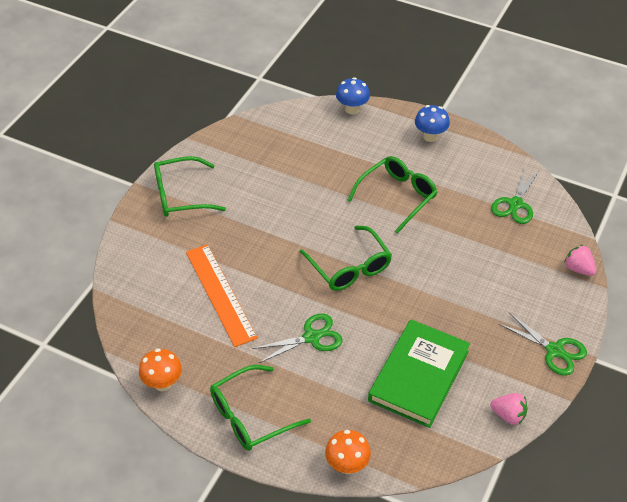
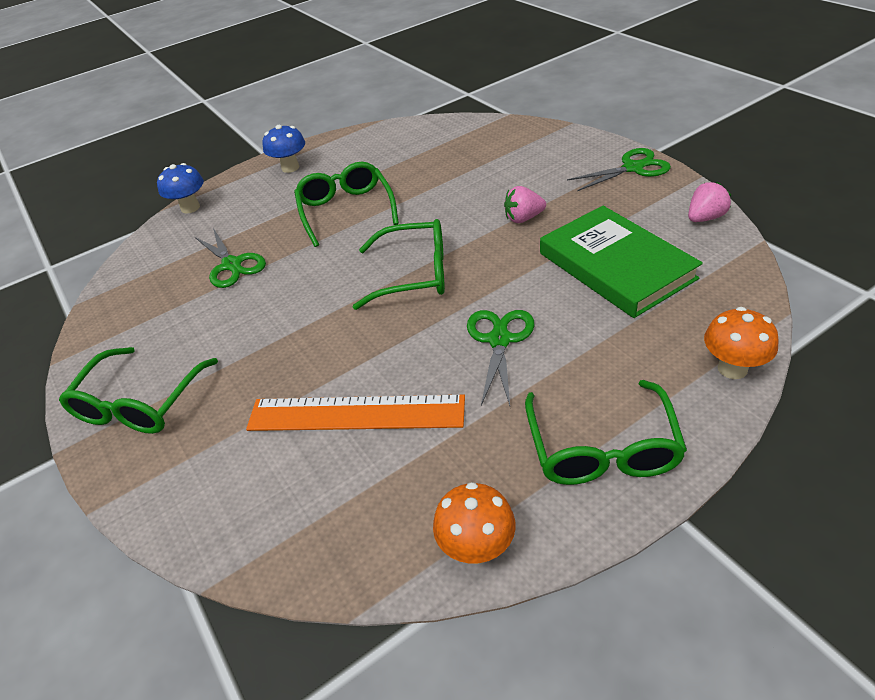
camera: 55 degrees left, 5 degrees down
(515, 204) = (430, 142): green scissors -> green scissors (232, 265)
(578, 269) = (539, 130): pink strawberry -> pink strawberry (523, 218)

